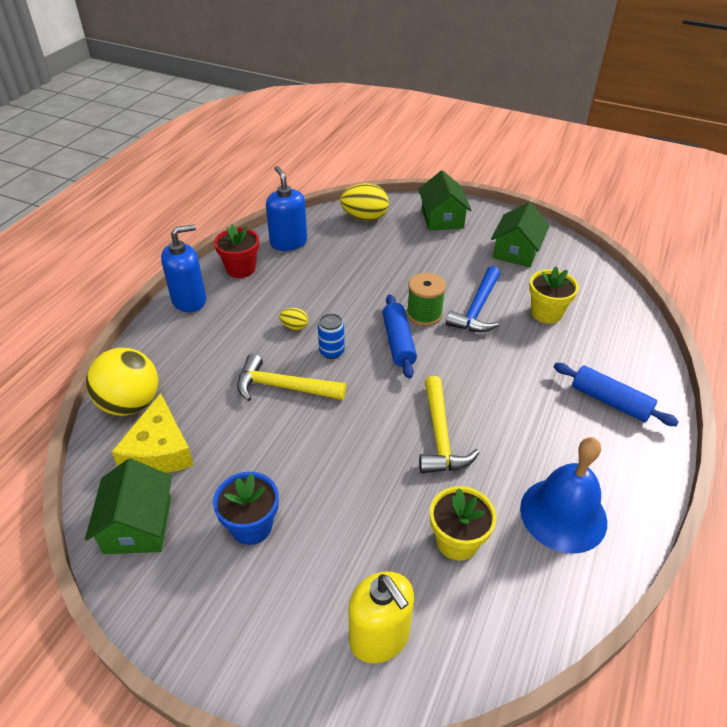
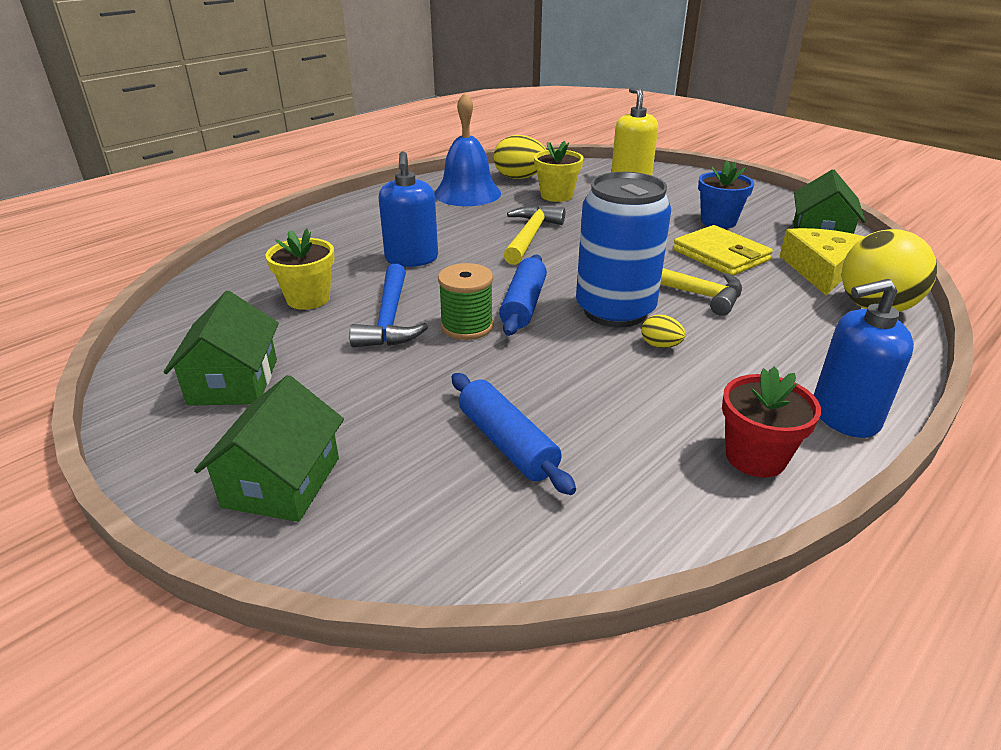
camera: 160 degrees left, 10 degrees down
(251, 451) = (720, 255): none -> yellow wallet
(288, 242) = (649, 499): blue soap dispenser -> blue soap dispenser (411, 259)
(331, 351) = (615, 311): blue can -> blue can, size x2.34
(364, 217) = (448, 528): yellow egg -> yellow egg (519, 178)
(477, 309) = (389, 319): blue hammer -> blue hammer turned 135 degrees clockwise
(516, 251) = (233, 381): green house -> green house turned 45 degrees counterclockwise
(610, 401) = (348, 230): blue rolling pin -> blue rolling pin (507, 443)

